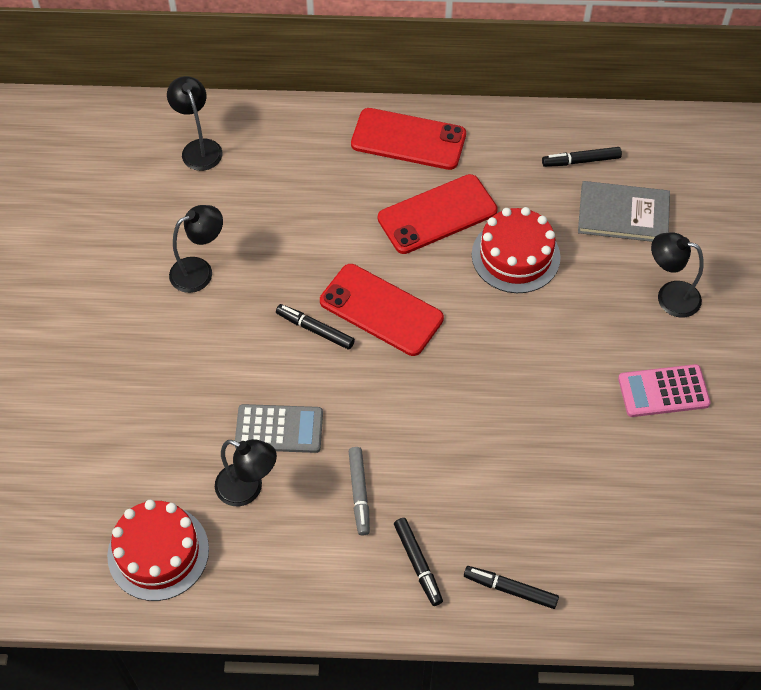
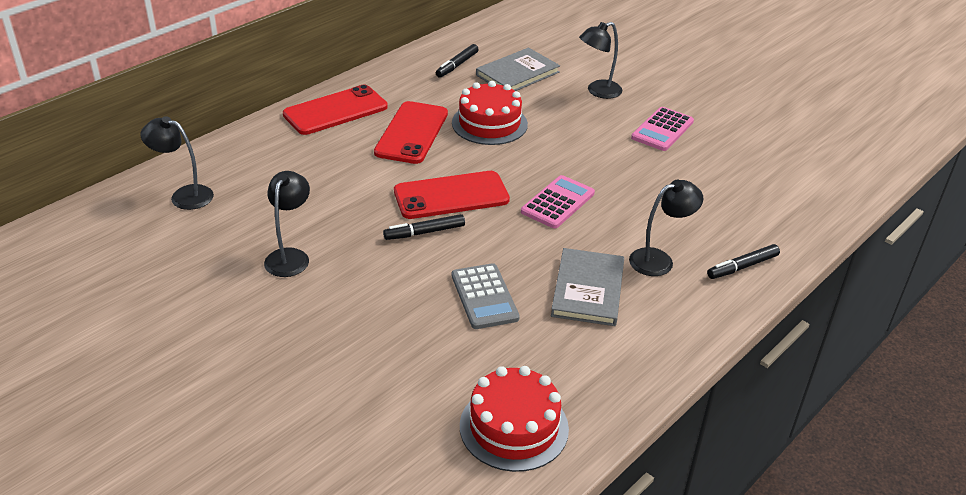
camera: 50 degrees left, 20 degrees down
(248, 489) = (516, 343): black lamp -> black lamp (659, 260)
(279, 429) = (484, 297): grey calculator -> grey calculator turned 120 degrees clockwise
(359, 493) = (588, 289): grey marker -> grey book
(418, 564) = (677, 295): black marker -> none
(454, 390) = (557, 202): none -> pink calculator

